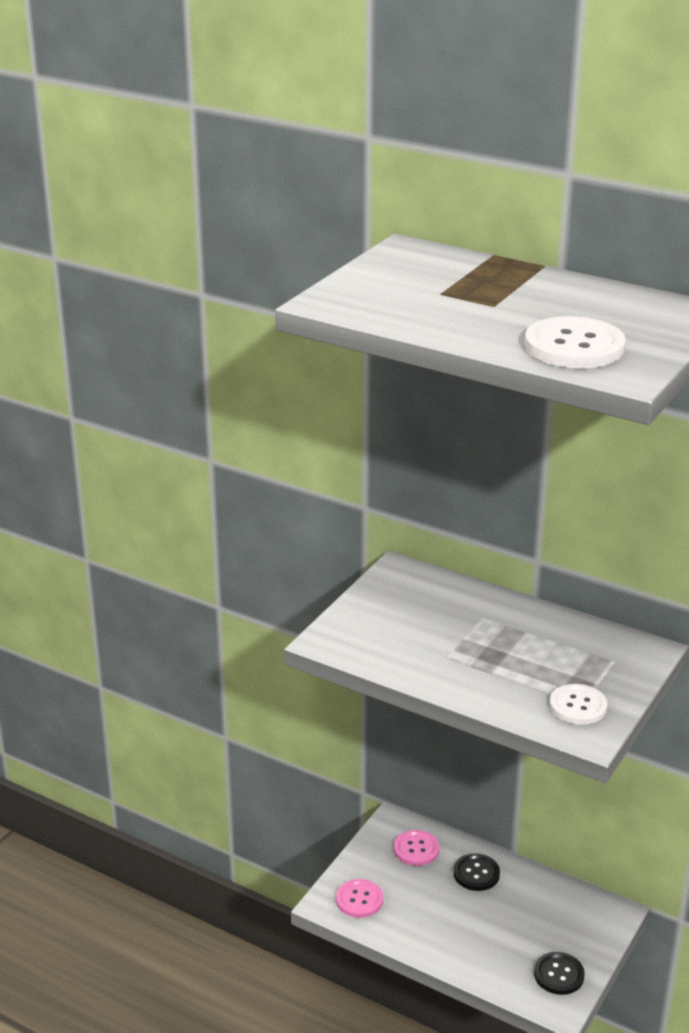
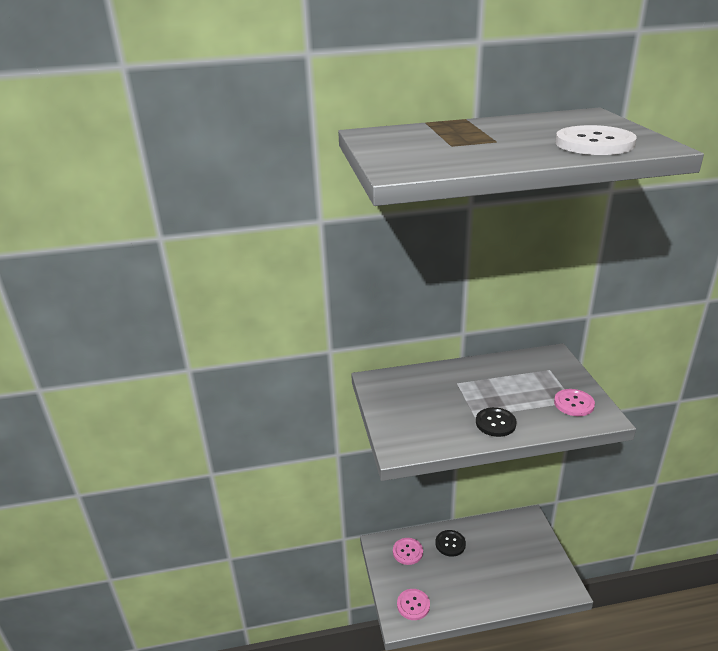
camera: 40 degrees left, 0 degrees up
(559, 974) = (547, 571): black button -> black button (495, 423)
(578, 706) = (574, 403): white button -> pink button

